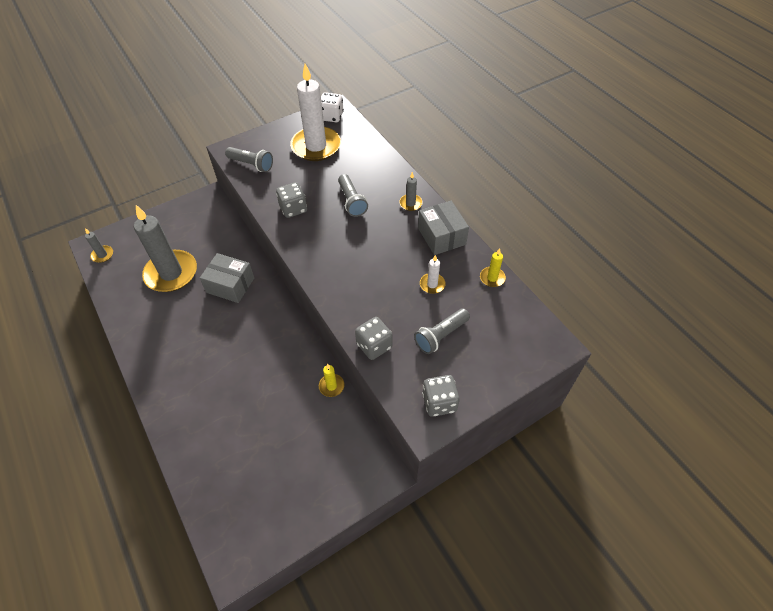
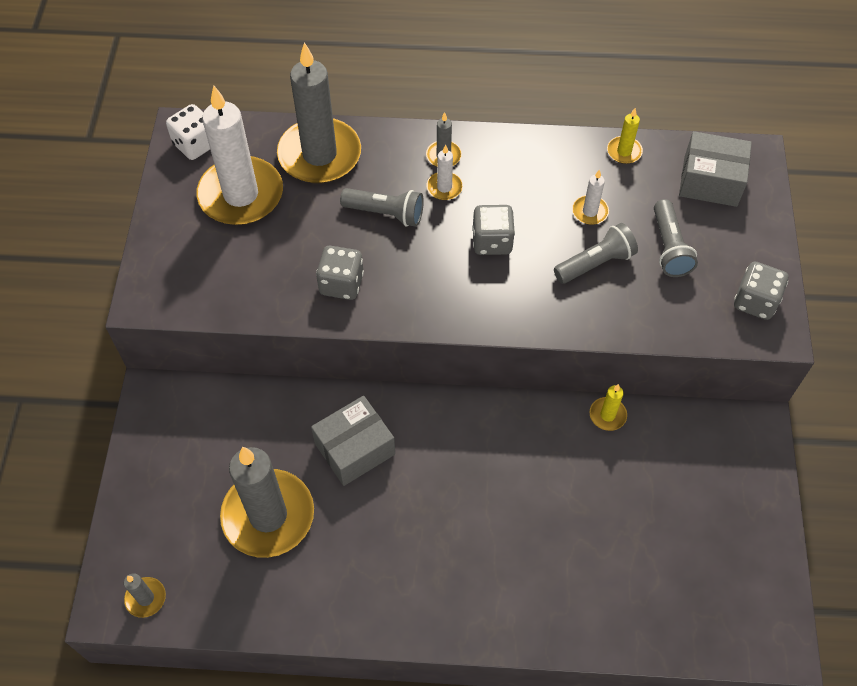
camera: 55 degrees left, 5 degrees up
(251, 165) = (206, 288): grey flashlight -> grey flashlight (595, 263)
(366, 159) = (319, 155): none -> grey candle
(374, 346) = (637, 319): grey dice -> grey dice (492, 241)
(390, 215) = (444, 187): none -> white candle
(441, 236) = (523, 158): grey box -> grey box (710, 181)

